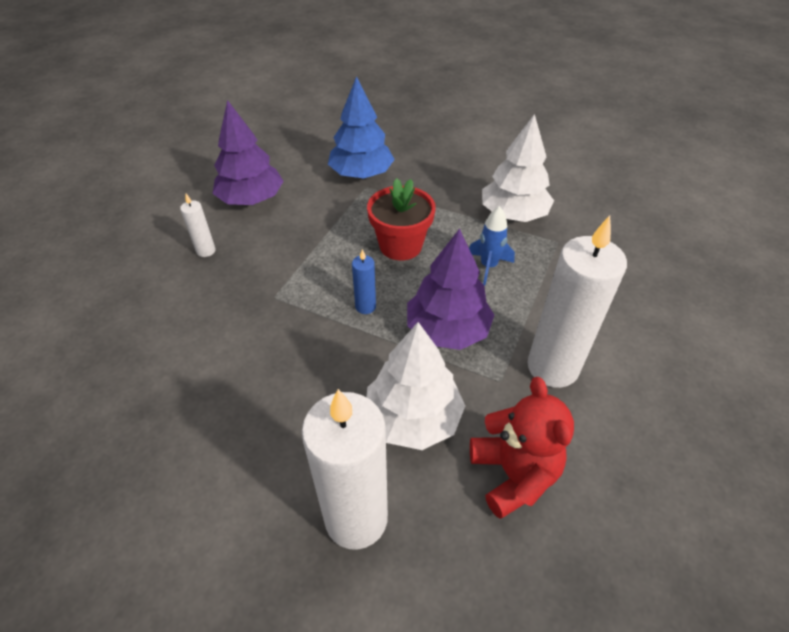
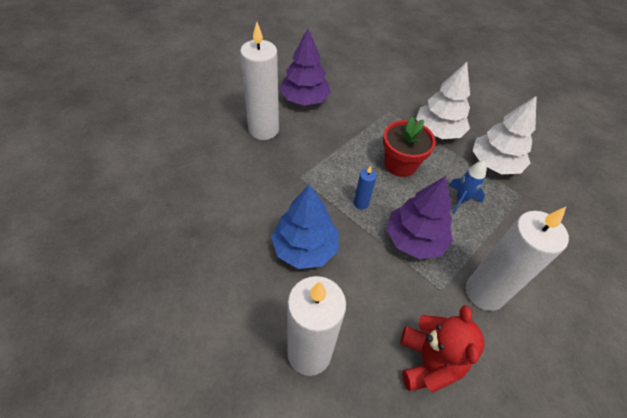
camera: 15 degrees right, 5 degrees up
(206, 251) = (263, 130): white candle -> white candle, size x2.25
(361, 174) = (388, 100): blue tree -> blue tree (305, 248)
(413, 418) = (369, 296): white tree -> white tree (438, 131)

